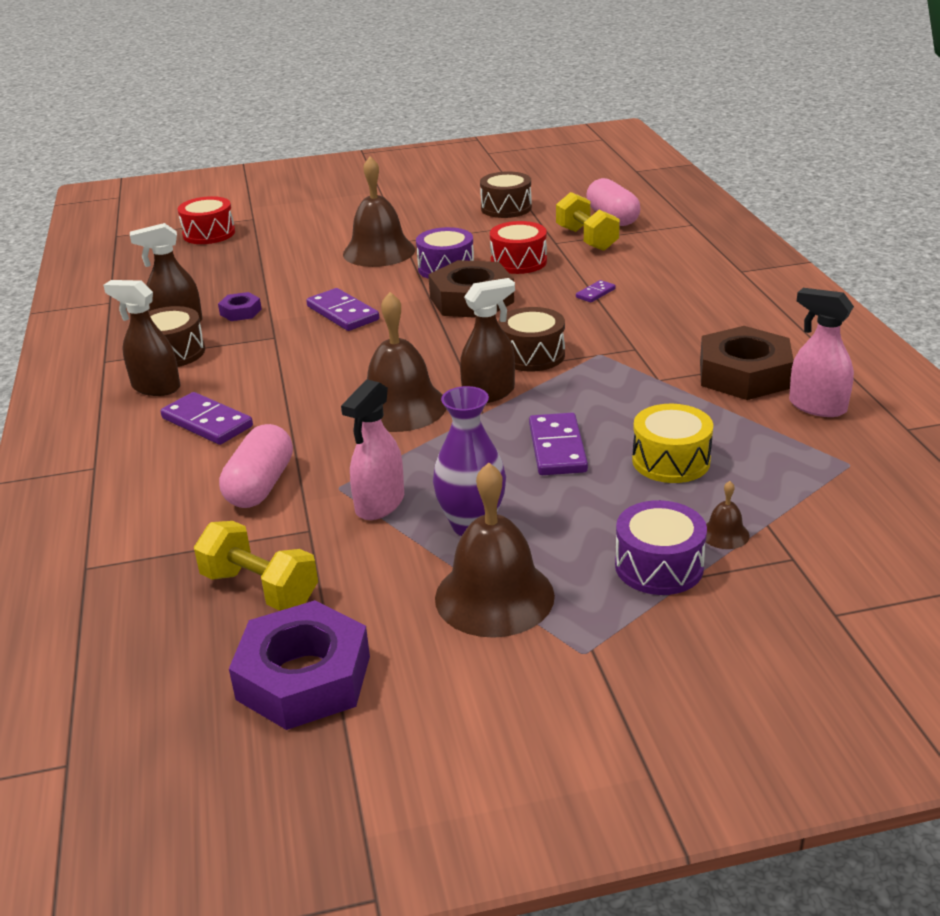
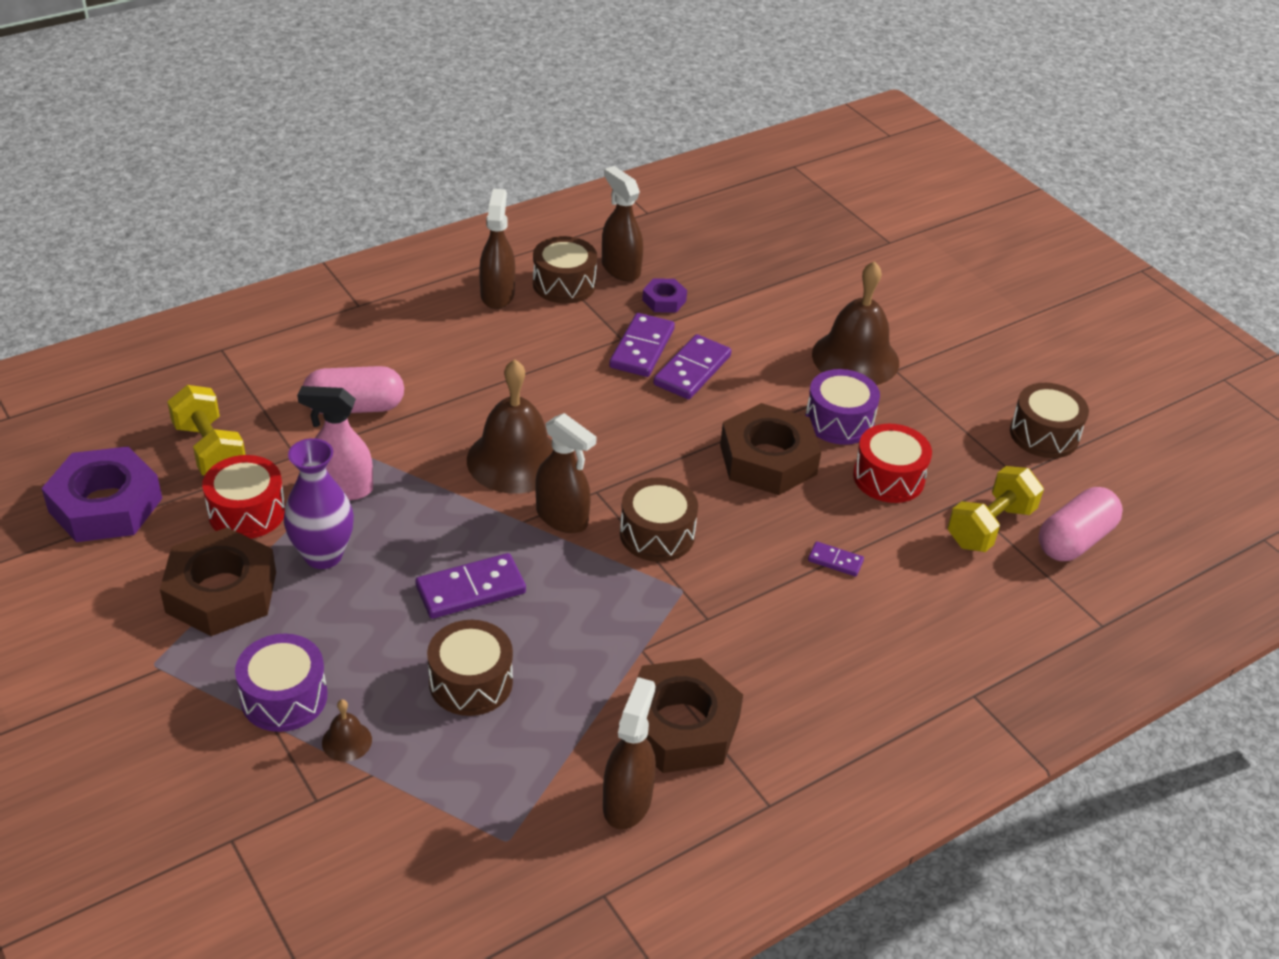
camera: 65 degrees right, 10 degrees up
(207, 422) = (447, 344): purple domino -> purple domino (642, 348)
(209, 234) = (832, 224): red drum -> red drum (247, 512)
(260, 588) = (210, 450): yellow dumbbell -> yellow dumbbell turned 45 degrees counterclockwise
(494, 596) = (221, 592): brown bell -> brown nut
(671, 461) = (471, 682): yellow drum -> brown drum
(817, 406) = (627, 801): pink spray bottle -> brown spray bottle

